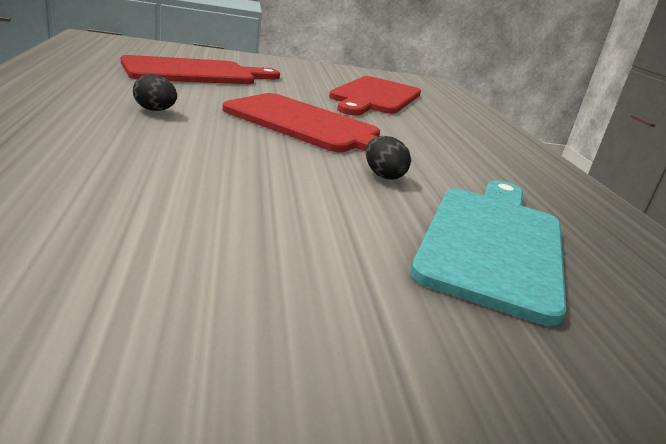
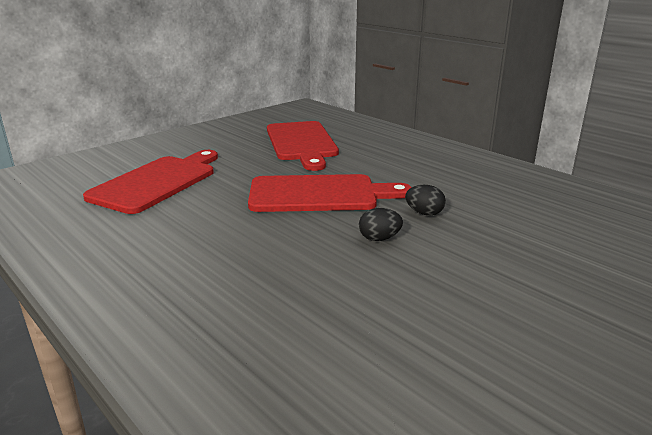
camera: 30 degrees left, 0 degrees up
(155, 110) = (216, 236): black egg -> black egg (379, 238)
(493, 242) = (535, 230): turquoise cutting board -> none

